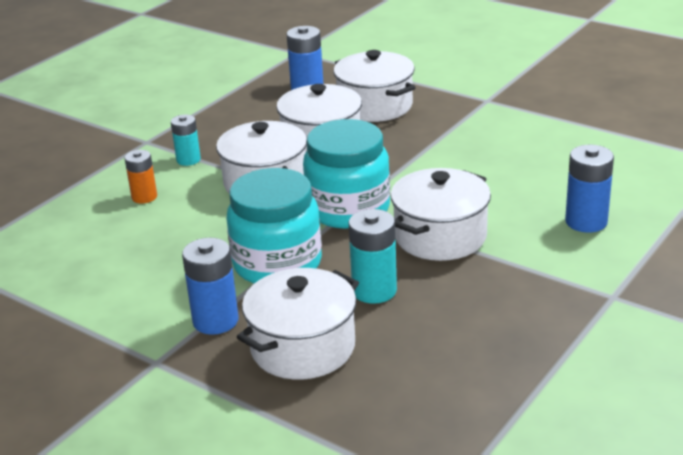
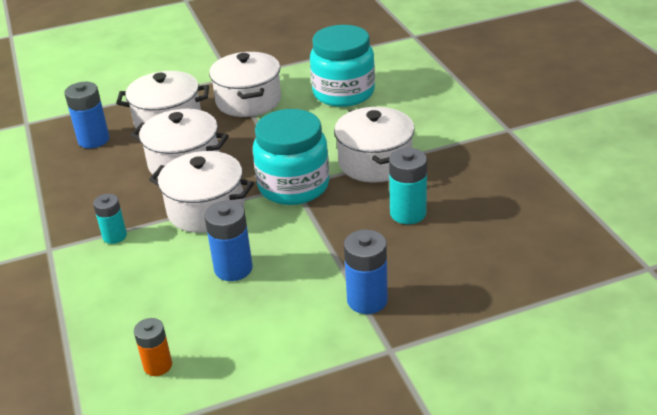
camera: 55 degrees left, 5 degrees up
(144, 197) = (141, 280): orange battery -> orange battery (158, 365)
(277, 264) = (326, 244): turquoise jar -> turquoise jar (343, 93)
(303, 347) = (442, 269): white pot -> white pot (248, 101)
(586, 221) = (422, 105): blue battery -> blue battery (233, 268)

